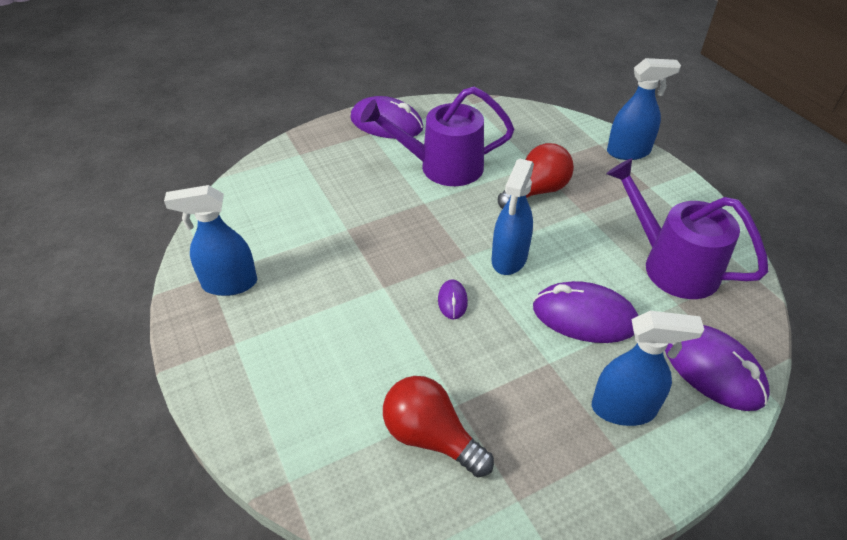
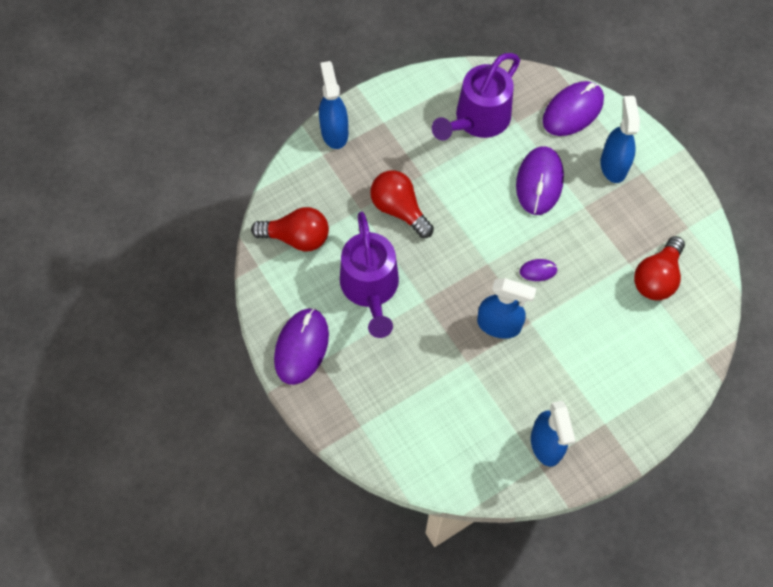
camera: 95 degrees left, 20 degrees up
(501, 125) = (297, 237): none -> red light bulb
(509, 259) = (486, 231): blue spray bottle -> blue spray bottle (499, 325)

